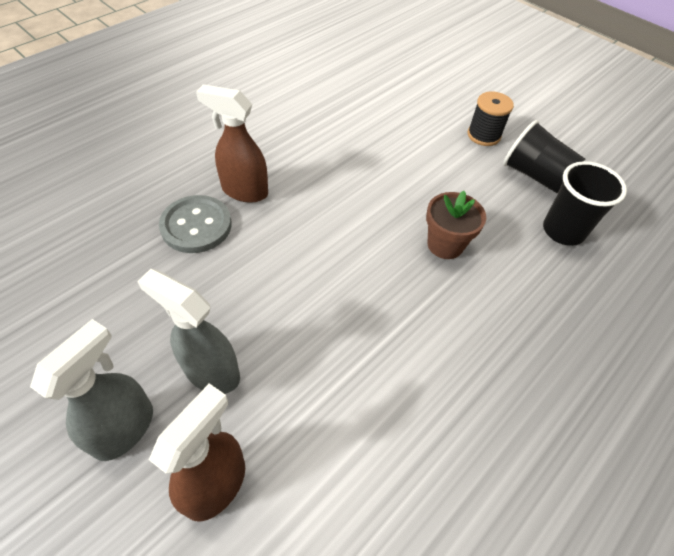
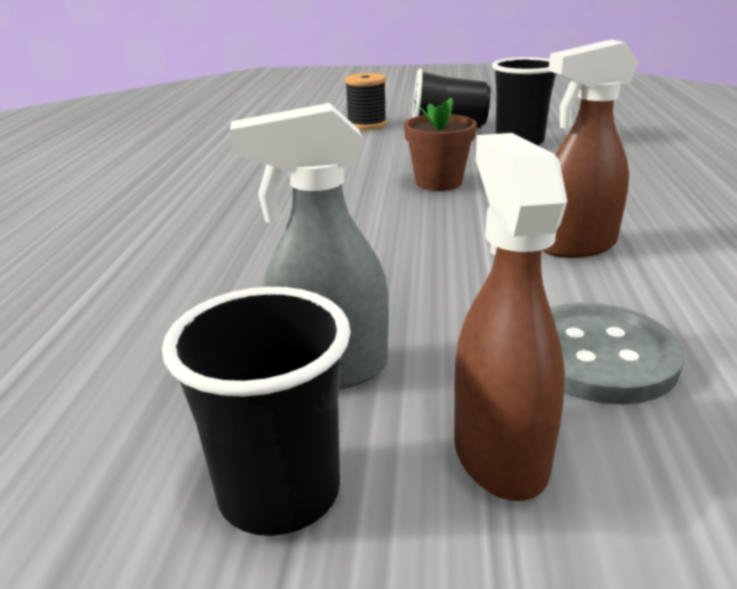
camera: 35 degrees left, 25 degrees down
(125, 428) = (279, 492): grey spray bottle -> black cup
(196, 226) = (120, 279): grey button -> grey button (598, 356)
(244, 191) = (152, 233): brown spray bottle -> brown spray bottle (575, 246)

